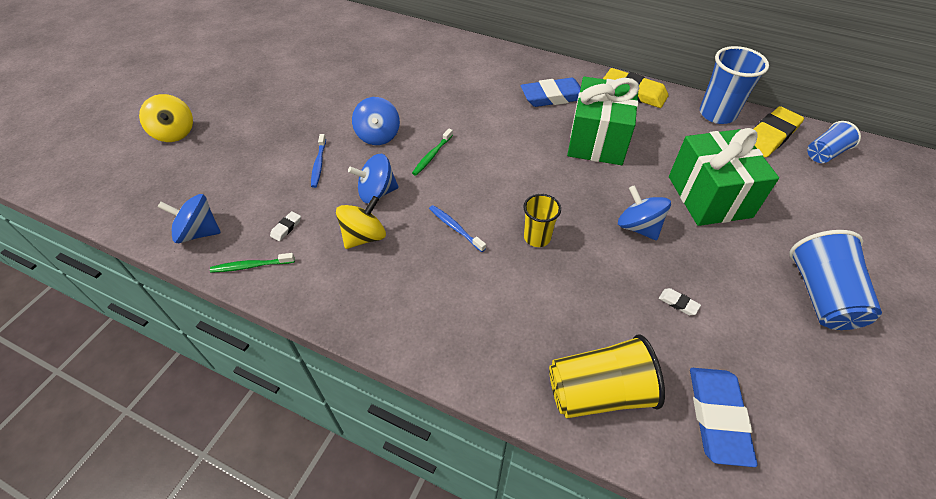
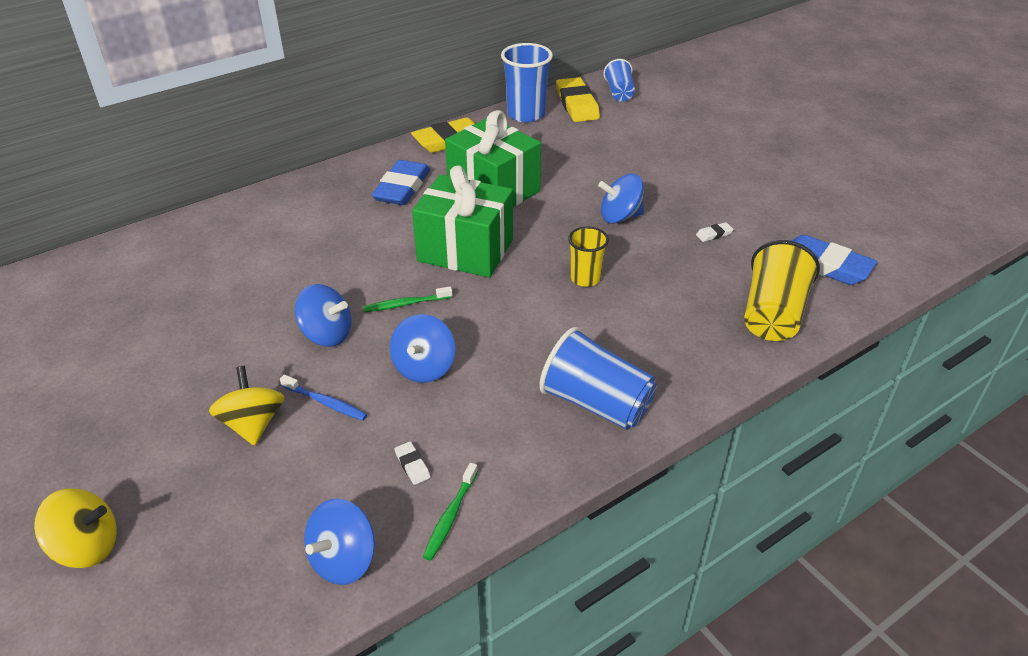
camera: 60 degrees left, 10 degrees down
(364, 236) = (484, 400): yellow spinning top -> yellow spinning top (253, 424)
(432, 155) = (405, 304): green toothbrush -> green toothbrush turned 105 degrees clockwise
(455, 228) = (529, 327): blue toothbrush -> none
(709, 196) = (617, 166): green gift -> green gift (465, 250)
(821, 295) = (750, 168): blue cup -> blue cup (596, 403)

